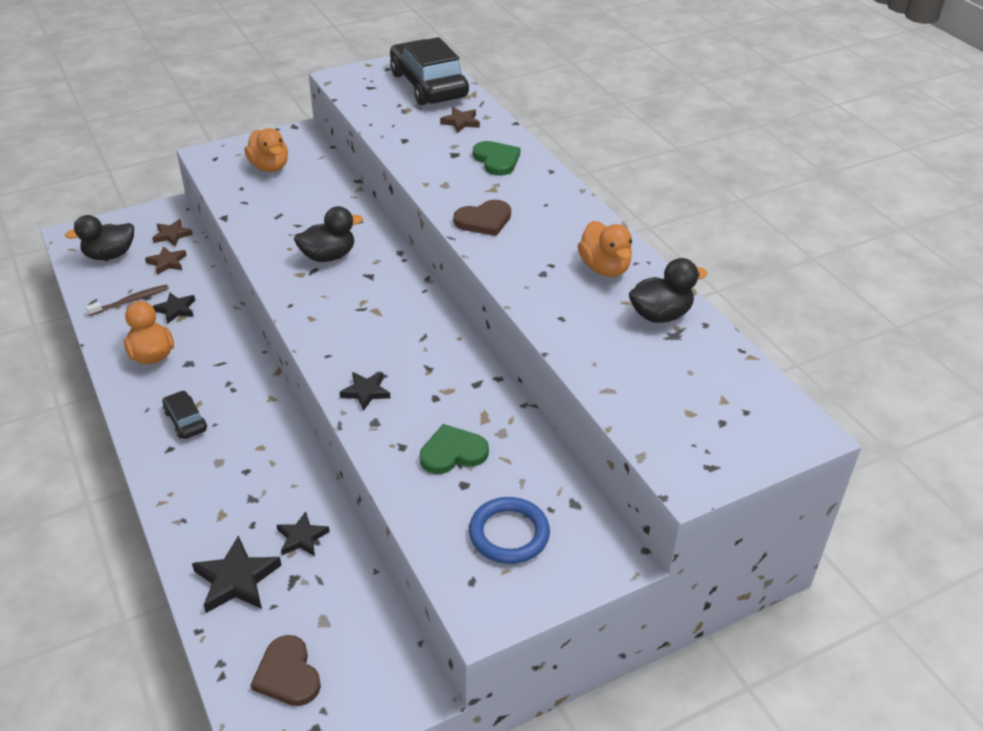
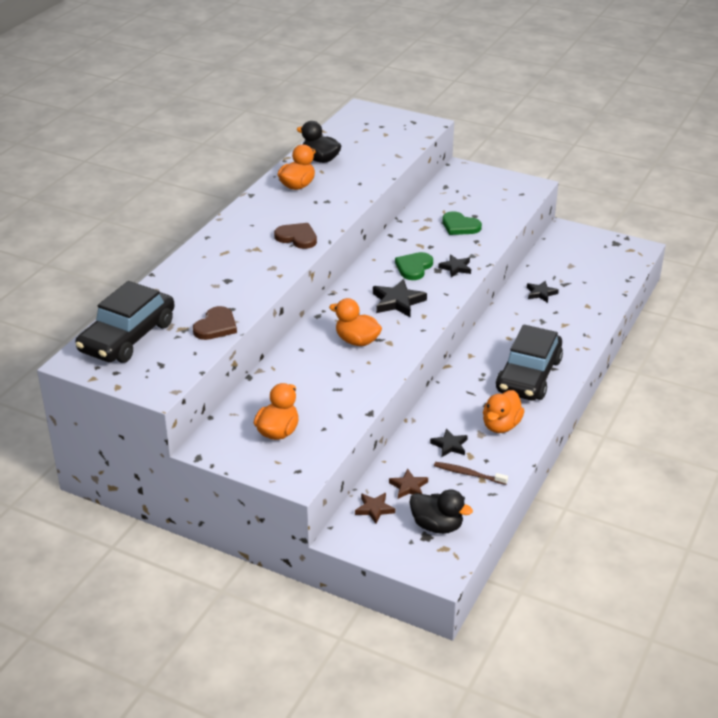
camera: 125 degrees left, 5 degrees down
(185, 421) = (528, 375): black car -> black car, size x2.18
(237, 580) = (588, 298): black star -> black star (397, 302)
(287, 674) = (605, 261): brown heart -> brown heart (216, 326)
(328, 256) = (357, 341): black duck -> orange duck
(461, 122) = (176, 296): brown star -> none
(496, 160) = (216, 261): green heart -> green heart (414, 267)
(509, 534) = (485, 195): blue ring -> none

